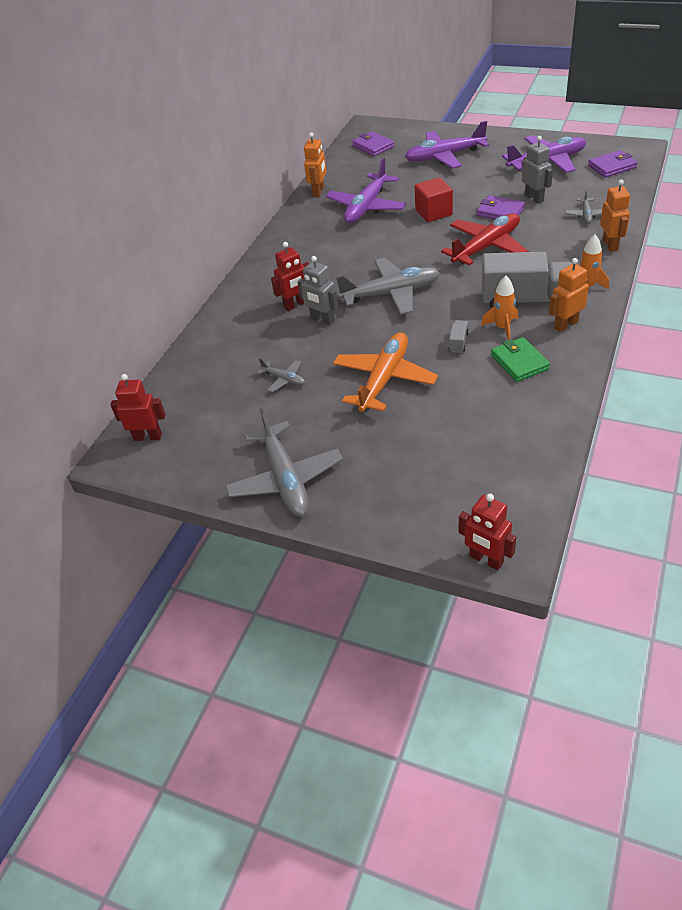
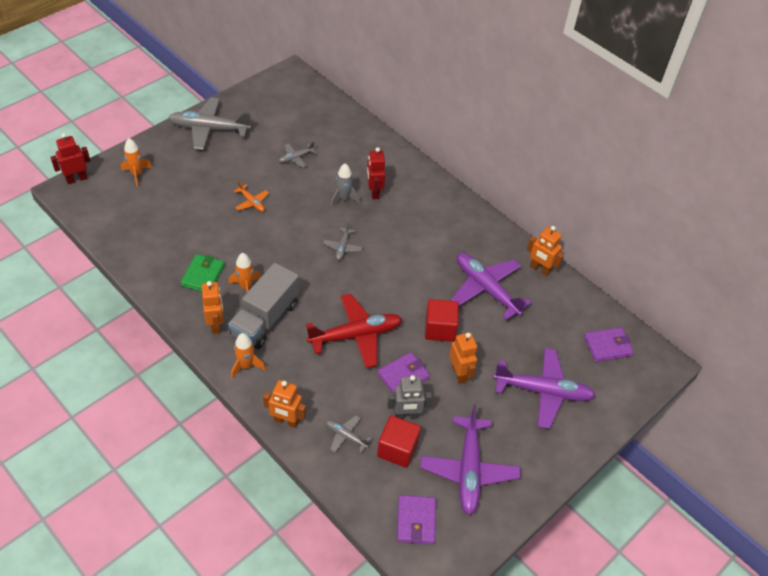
camera: 105 degrees right, 5 degrees up
(148, 437) = (297, 88): red robot -> none
(322, 320) = (343, 198): grey robot -> grey rocket
(384, 379) = (252, 202): orange plane -> orange plane, size x0.47
(391, 293) = (342, 247): grey plane -> grey plane, size x0.47
(424, 502) = (137, 174): none -> orange rocket
(444, 156) = (543, 391): purple plane -> purple plane turned 90 degrees clockwise
(458, 342) = (253, 255): grey truck -> none
(468, 191) = (459, 373): none -> orange robot
(486, 247) = (356, 335): red plane -> red plane turned 90 degrees counterclockwise
(519, 362) = (203, 275): green wallet -> green wallet turned 75 degrees counterclockwise
(567, 191) = (397, 449): none -> red cube

